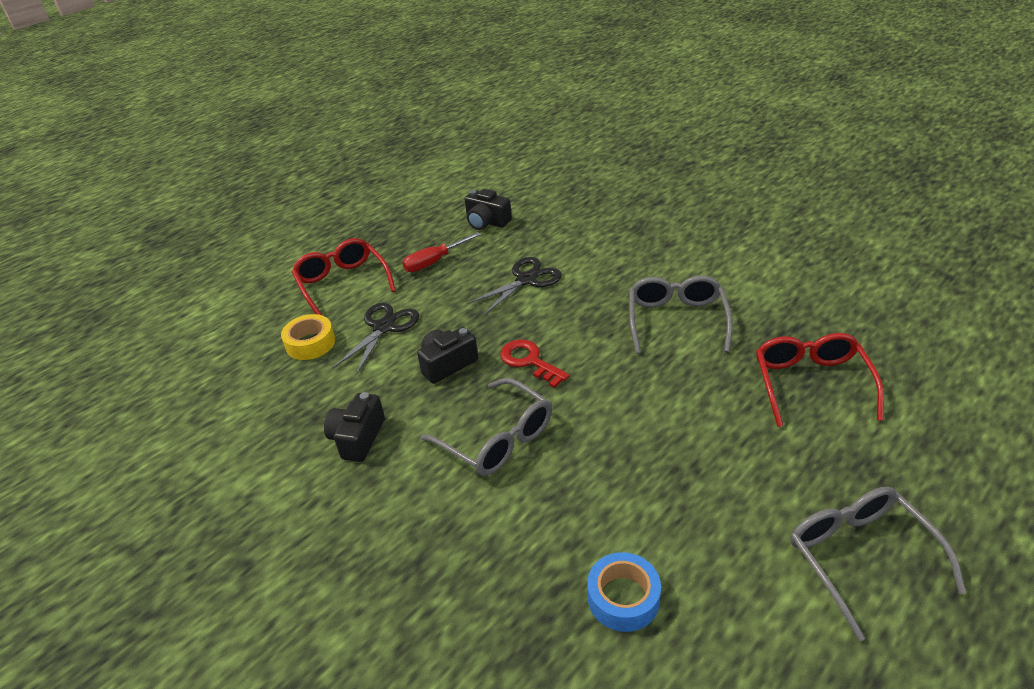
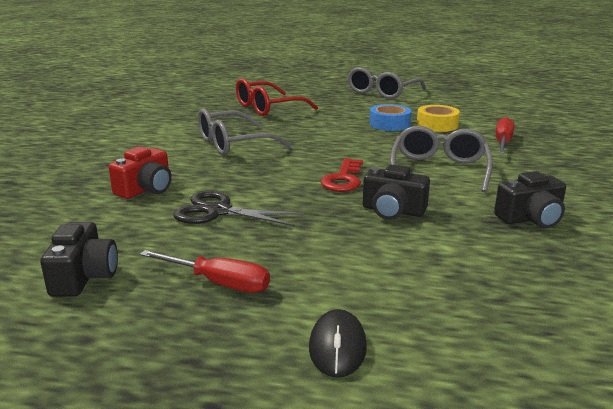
camera: 125 degrees left, 15 degrees down
(310, 343) = (478, 308): yellow tape -> yellow tape (437, 125)
(342, 283) = (337, 347): red glasses -> black mouse
(384, 327) = (385, 266): black scissors -> none
(524, 554) = (502, 142): none -> red screwdriver
(596, 255) = (146, 189): none -> red camera
(623, 598) = (482, 121): blue tape -> blue tape (389, 124)

